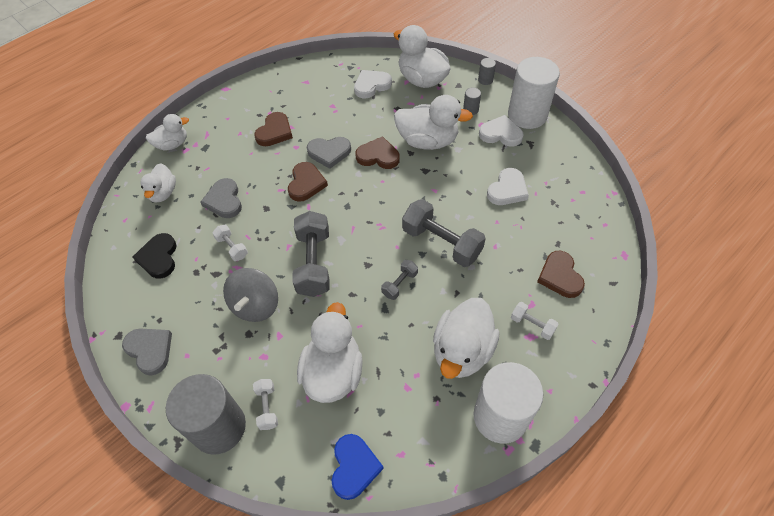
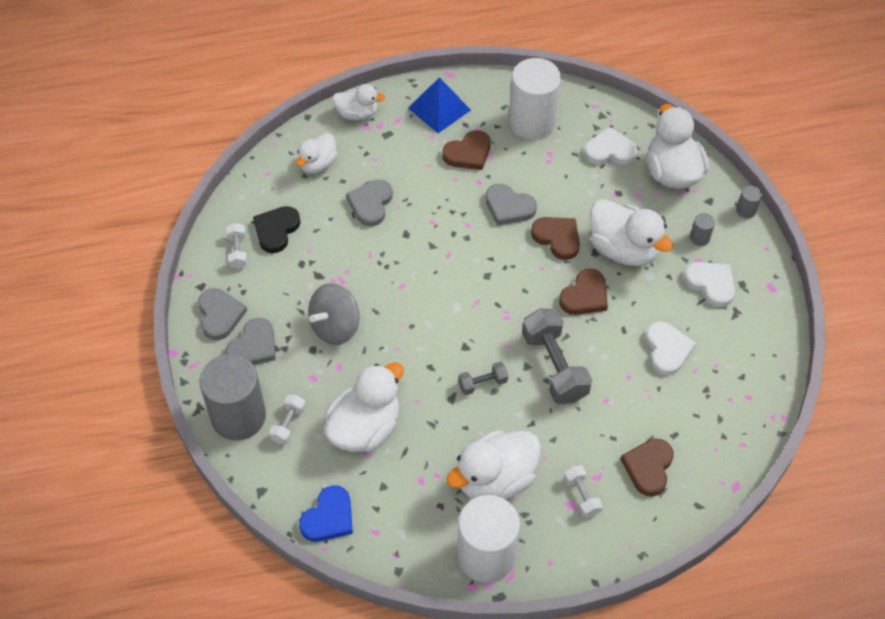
camera: 30 degrees right, 0 degrees up
(196, 359) = (253, 346): none -> grey heart
(232, 247) = (348, 257): white dumbbell -> white dumbbell (238, 251)
(233, 113) = (439, 109): none -> blue pyramid
(306, 183) = (462, 229): brown heart -> brown heart (585, 296)
(314, 263) = (415, 316): grey dumbbell -> none
(507, 190) = (667, 350): white heart -> white heart turned 75 degrees counterclockwise
(527, 115) = (759, 278): white cylinder -> white cylinder (532, 122)

